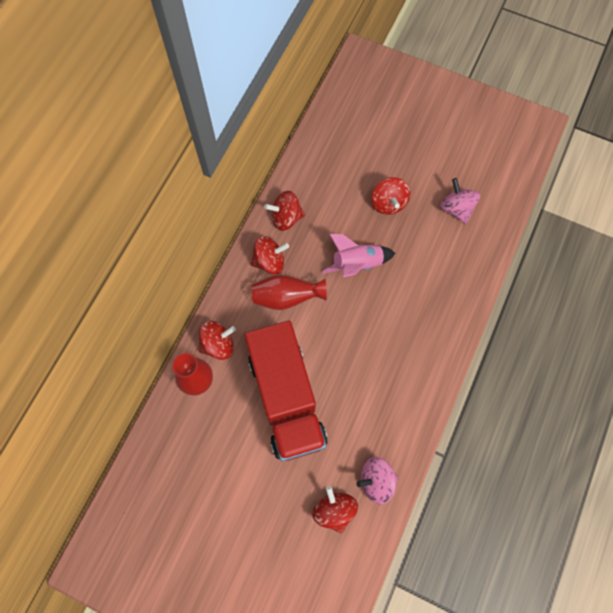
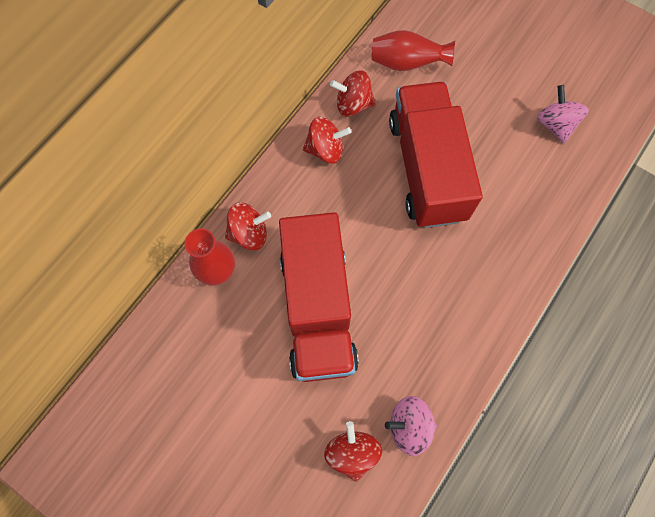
camera: 10 degrees right, 0 degrees up
(286, 297) = (338, 193): red vase -> red vase (407, 63)
(357, 264) = (427, 169): pink rocket -> red truck
(388, 203) = (475, 106): red spinning top -> none

